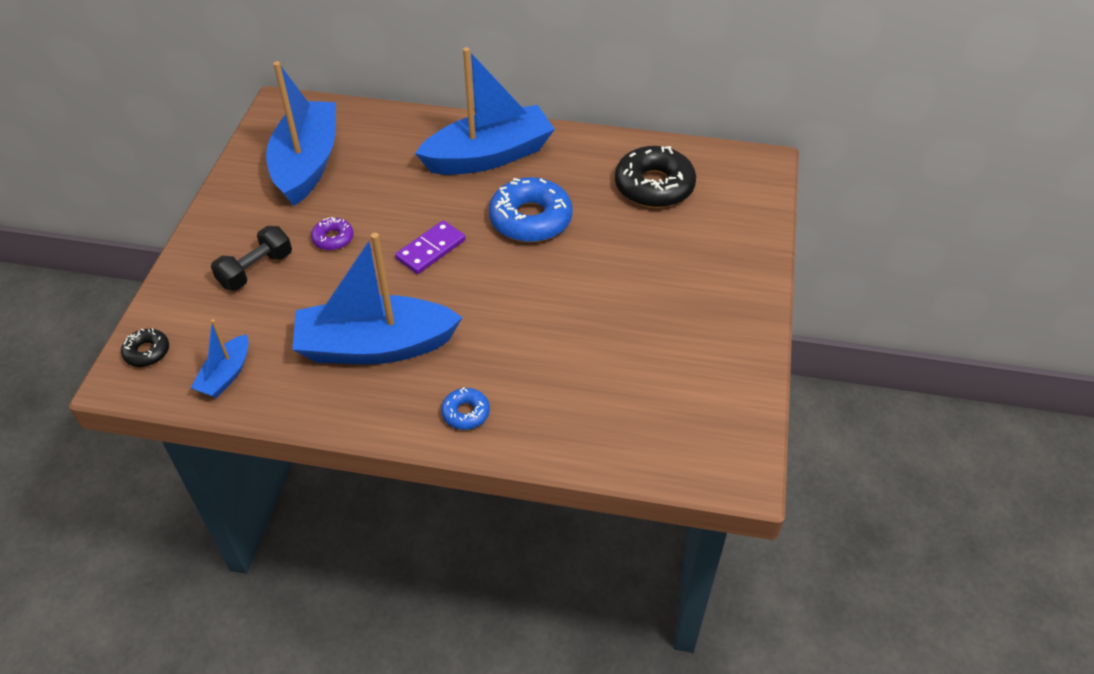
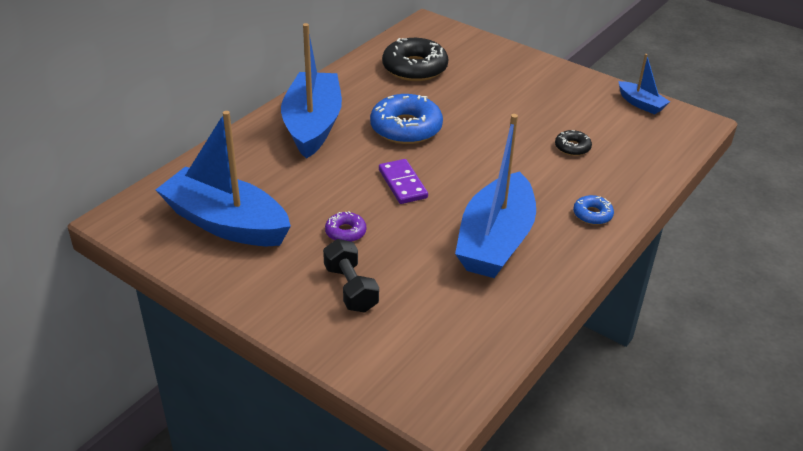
camera: 65 degrees left, 10 degrees down
(147, 352) = (413, 386): black donut -> black donut (572, 147)
(226, 375) = (477, 336): blue boat -> blue boat (641, 104)

